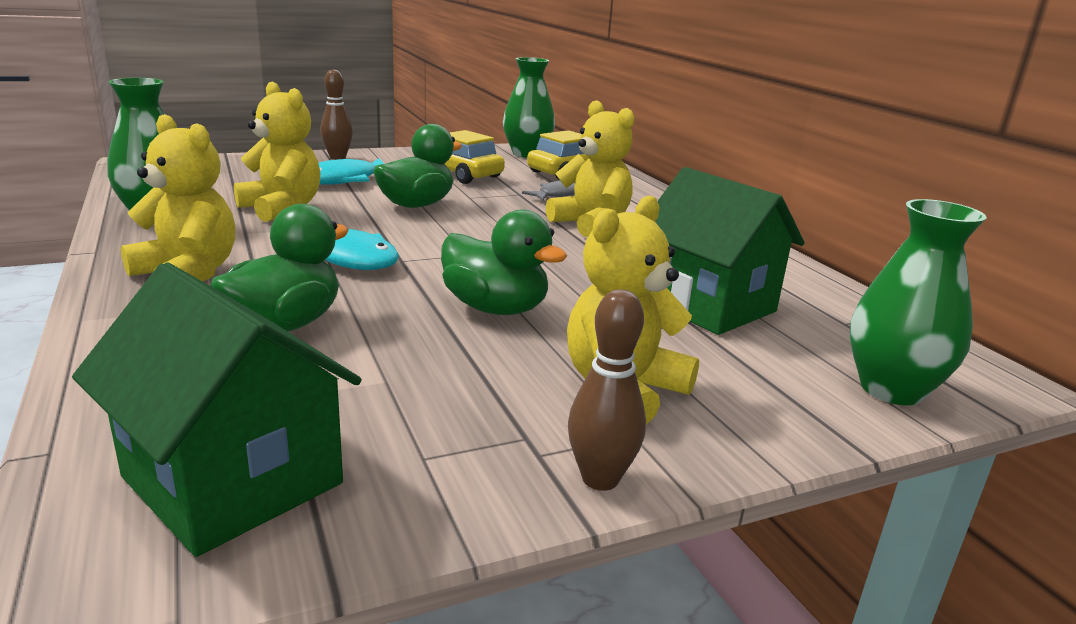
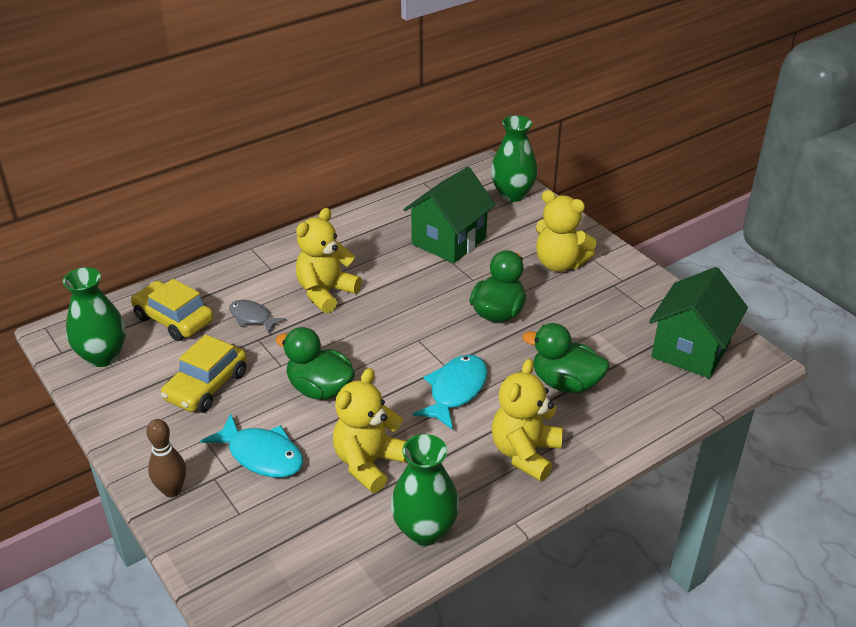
camera: 100 degrees left, 15 degrees up
(600, 479) = (628, 264): brown bowling pin -> none

